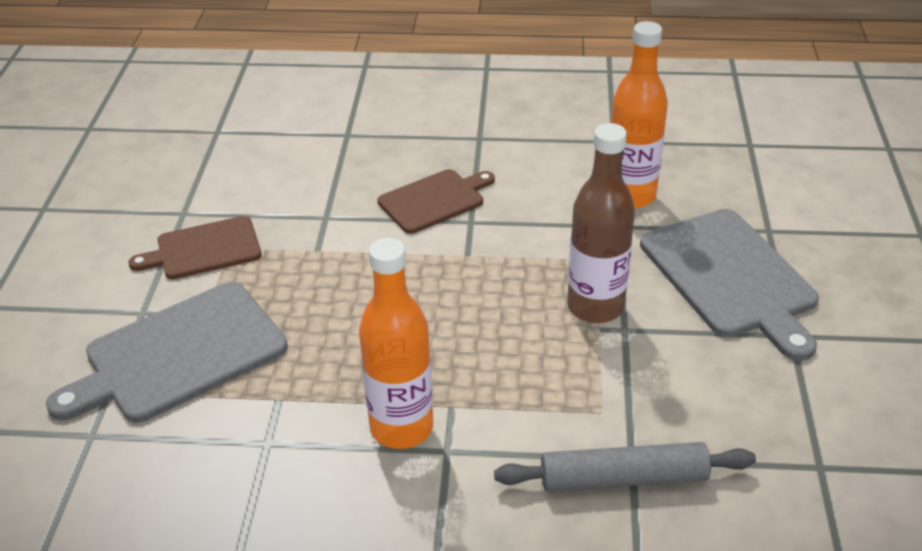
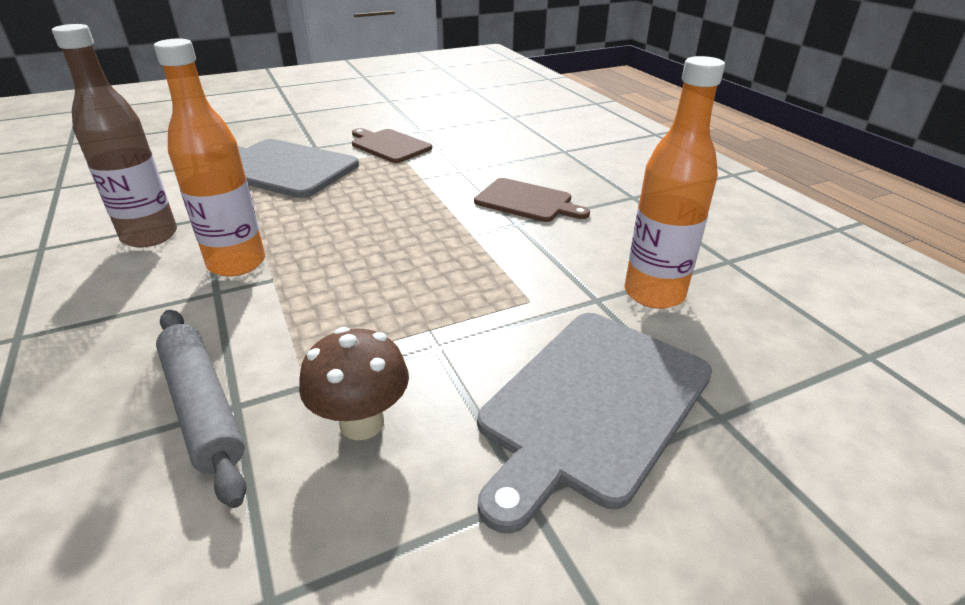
camera: 60 degrees right, 5 degrees down
(595, 307) = (456, 319): brown bottle -> brown bottle (150, 236)
(689, 392) = (362, 423): none -> brown mushroom

